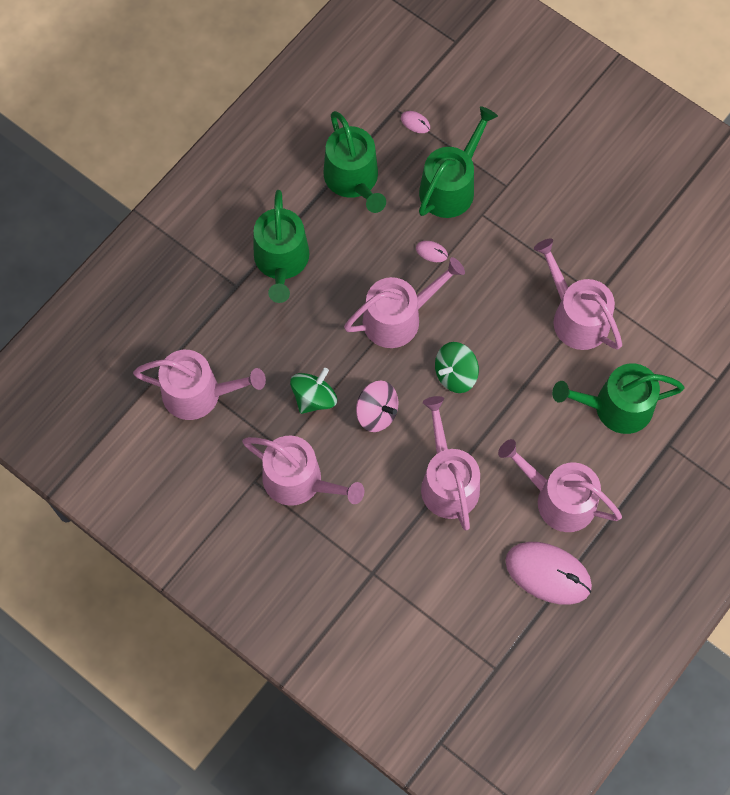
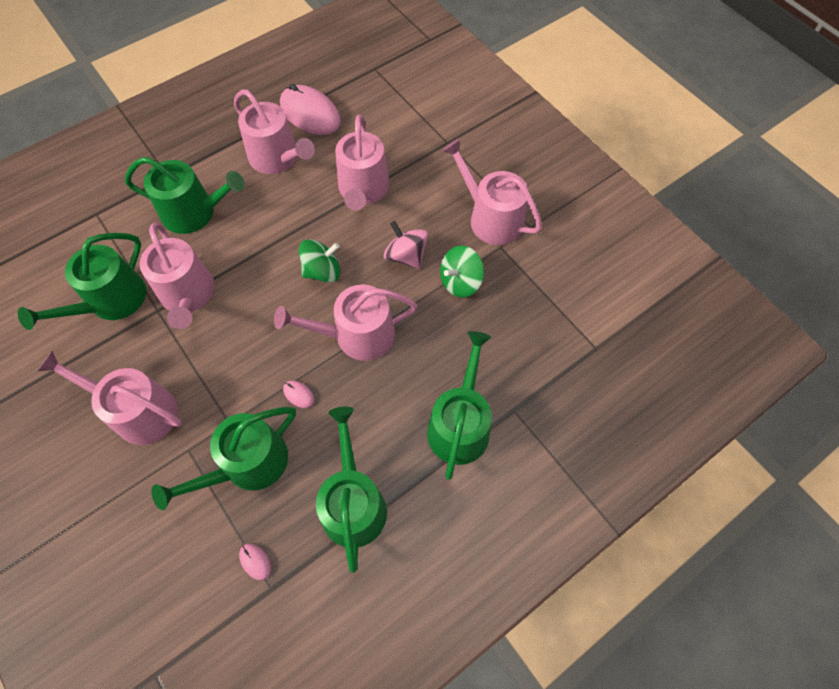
camera: 165 degrees left, 5 degrees down
(199, 393) = (570, 311): pink watering can -> pink watering can (138, 411)
(645, 293) = (111, 301): none -> green watering can

